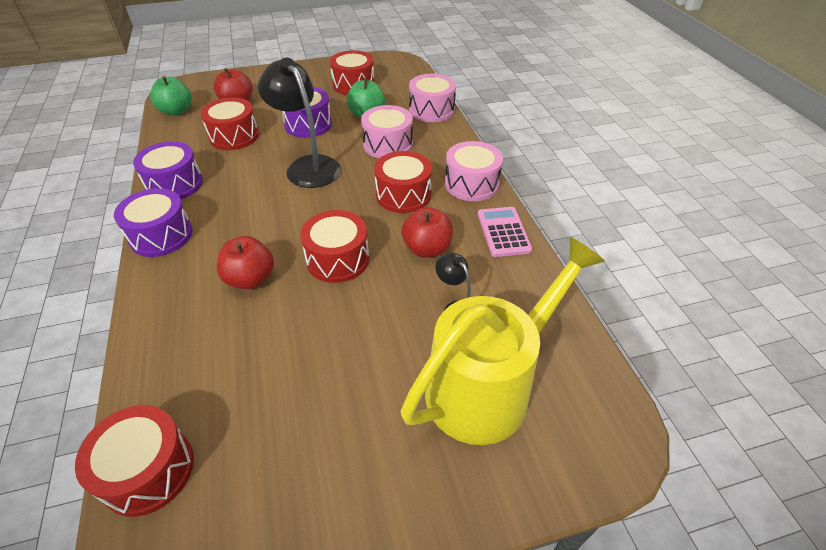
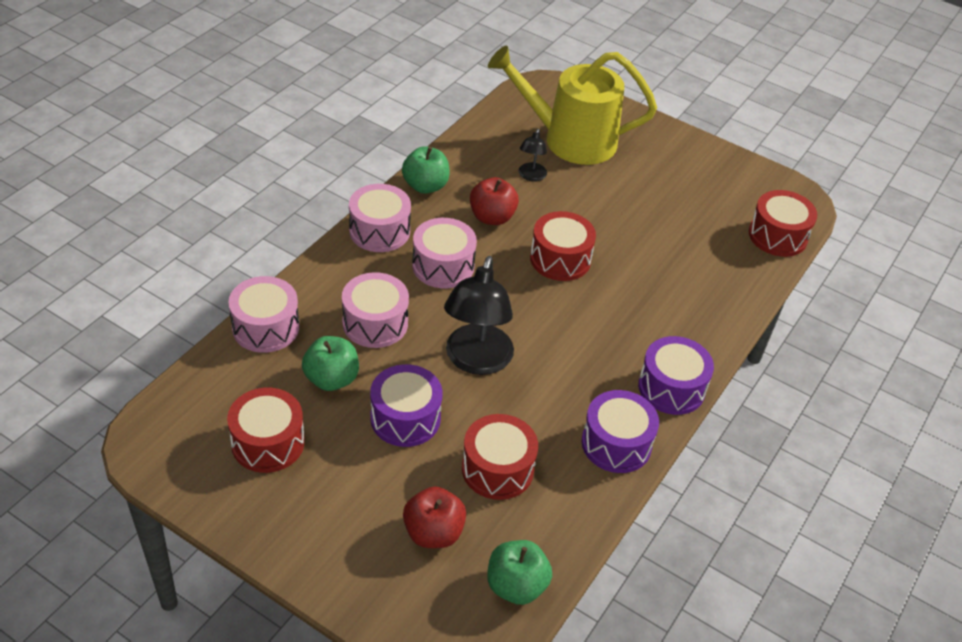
camera: 135 degrees left, 0 degrees up
(250, 279) = (635, 293): red apple -> none
(403, 195) = (443, 266): red drum -> pink drum
(503, 232) = (425, 186): pink calculator -> green apple

